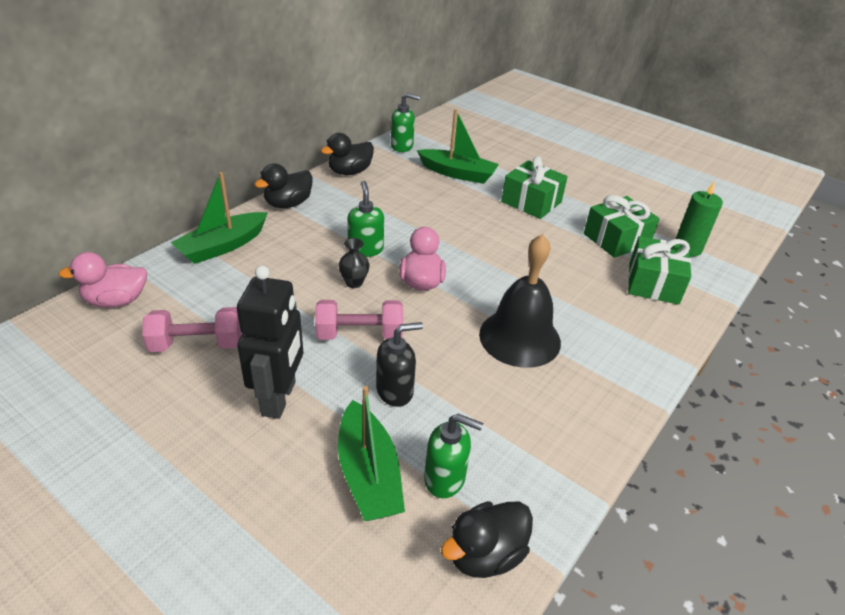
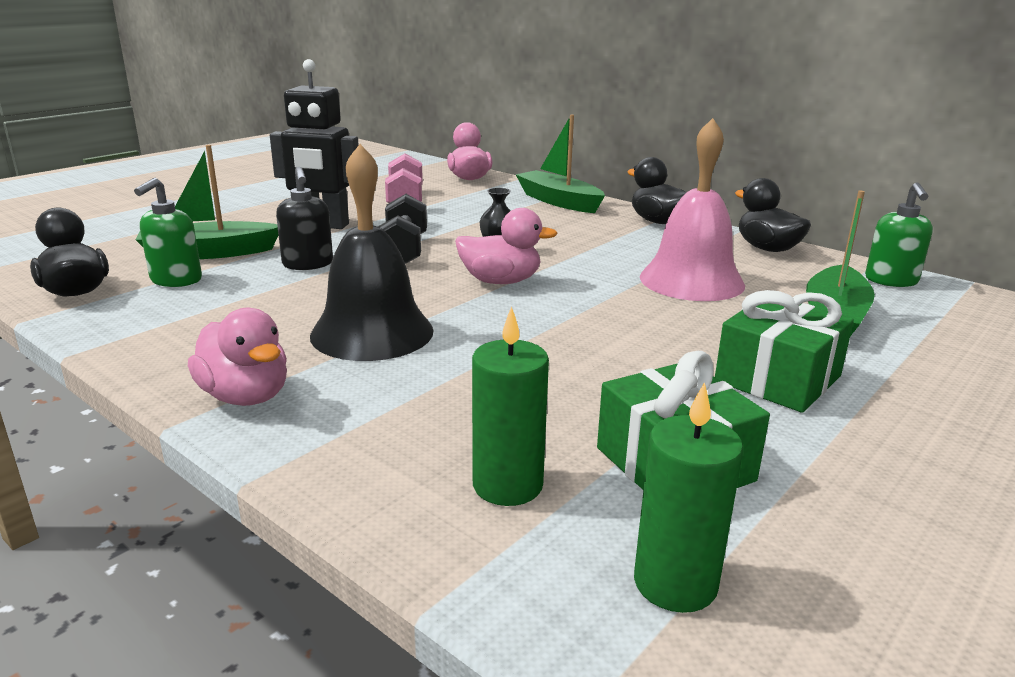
camera: 95 degrees right, 15 degrees down
(359, 334) = (403, 251): pink dumbbell -> black dumbbell
(365, 249) = (570, 255): green soap dispenser -> none
(409, 207) = (691, 280): none -> pink bell
(620, 382) = (246, 396): none -> pink duck
(653, 283) = (507, 485): green gift -> green candle

